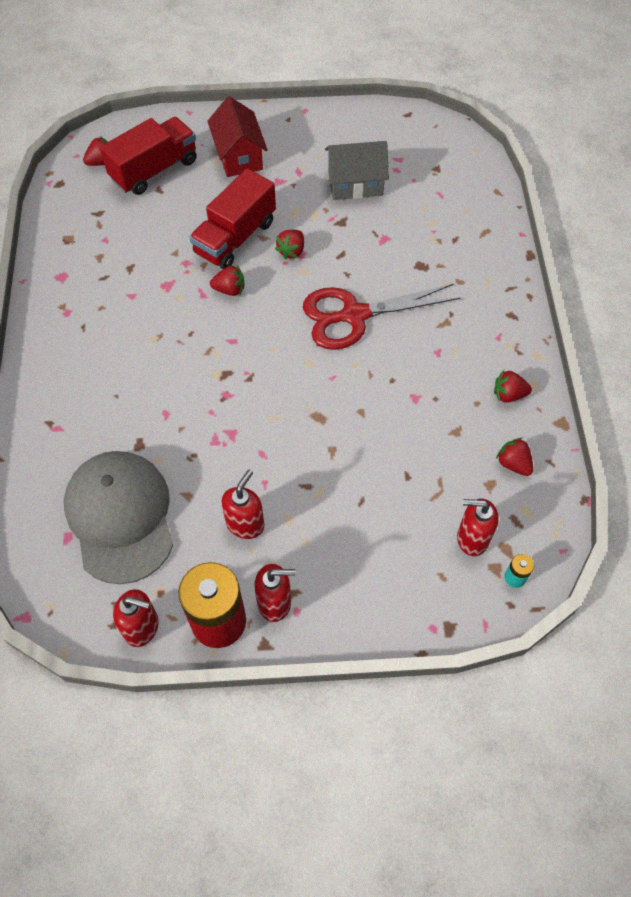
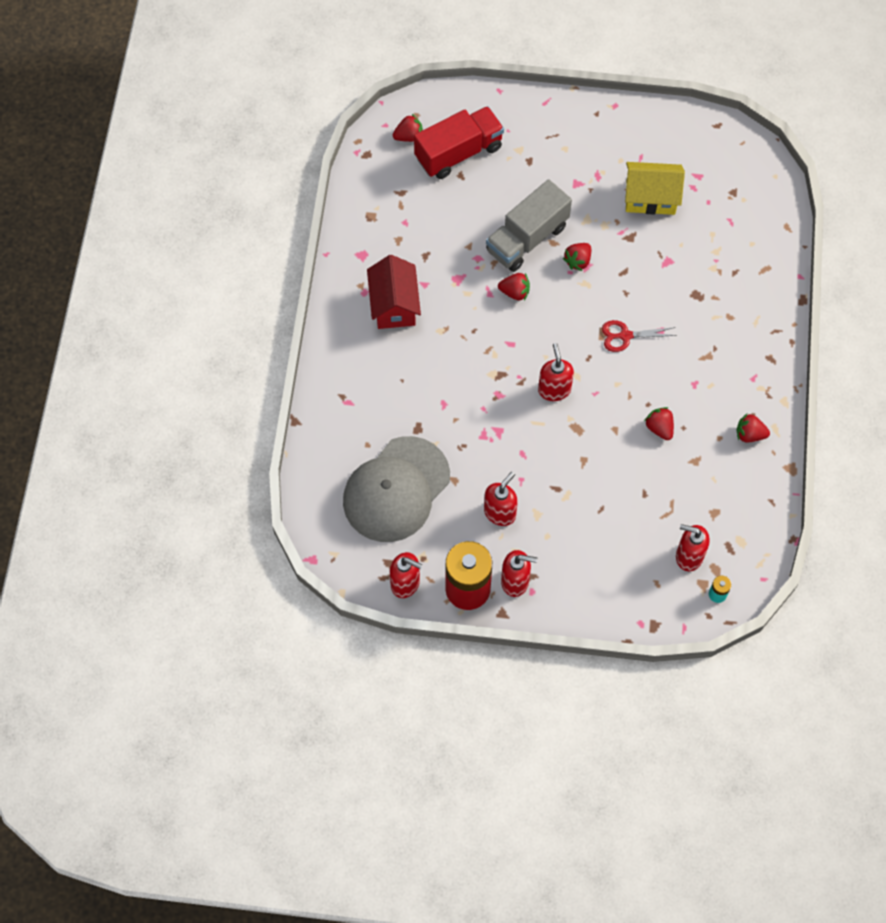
camera: 10 degrees right, 5 degrees up
(120, 517) = (396, 489): grey cap -> grey cap turned 135 degrees counterclockwise
(235, 237) = (527, 239): red truck -> grey truck
(239, 156) = (542, 149): red house -> red house (394, 305)
(287, 380) = (554, 389): none -> red soap dispenser
(354, 315) = (625, 336): red scissors -> red scissors, size x0.51
(355, 184) = (650, 198): grey house -> yellow house
(513, 464) = (739, 498): red strawberry -> red strawberry (659, 428)

